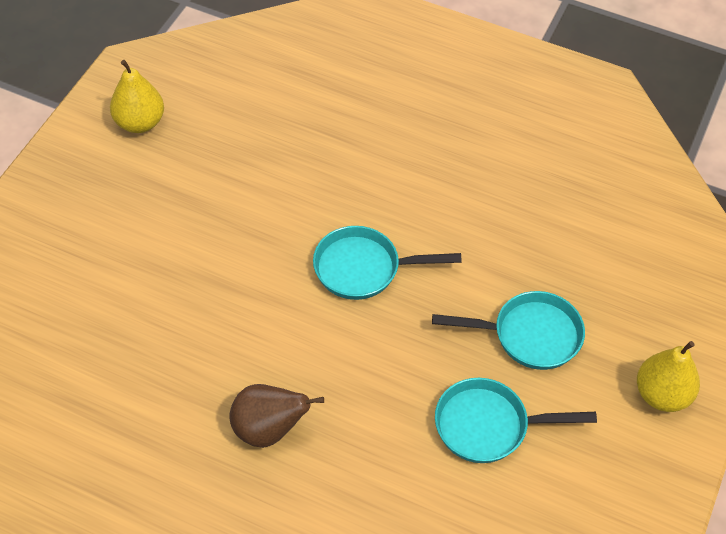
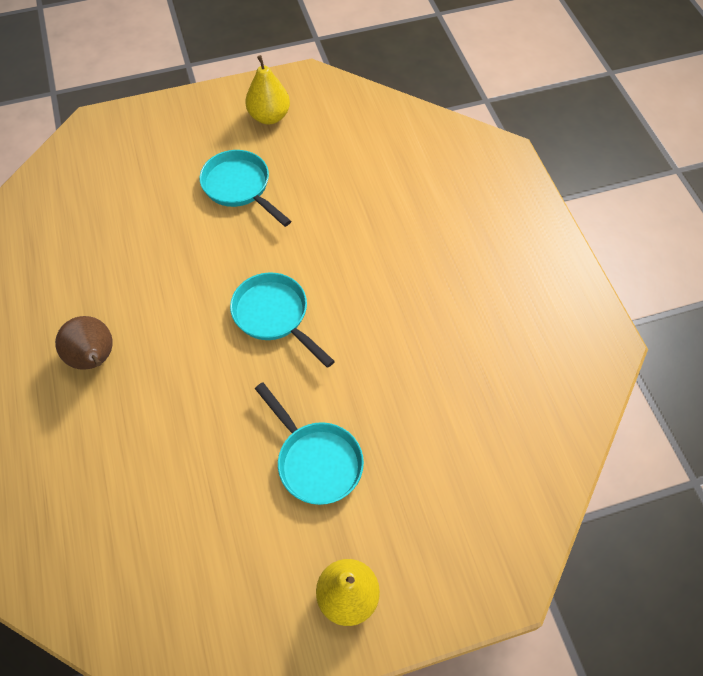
camera: 50 degrees right, 5 degrees up
(488, 425) = (211, 491): turquoise pan -> turquoise pan (240, 187)

